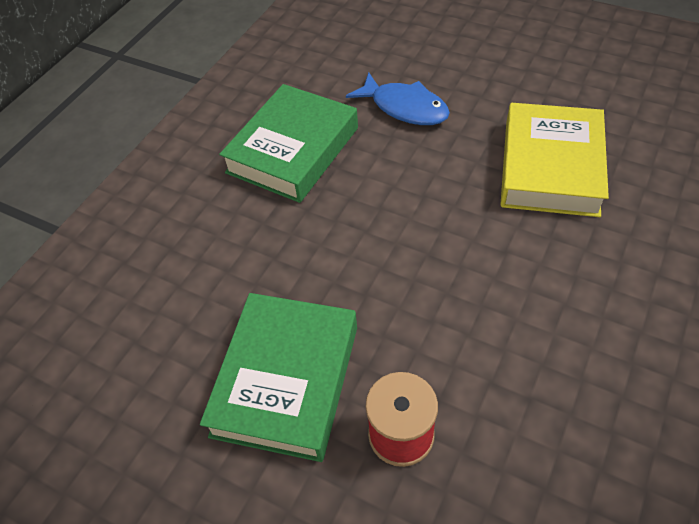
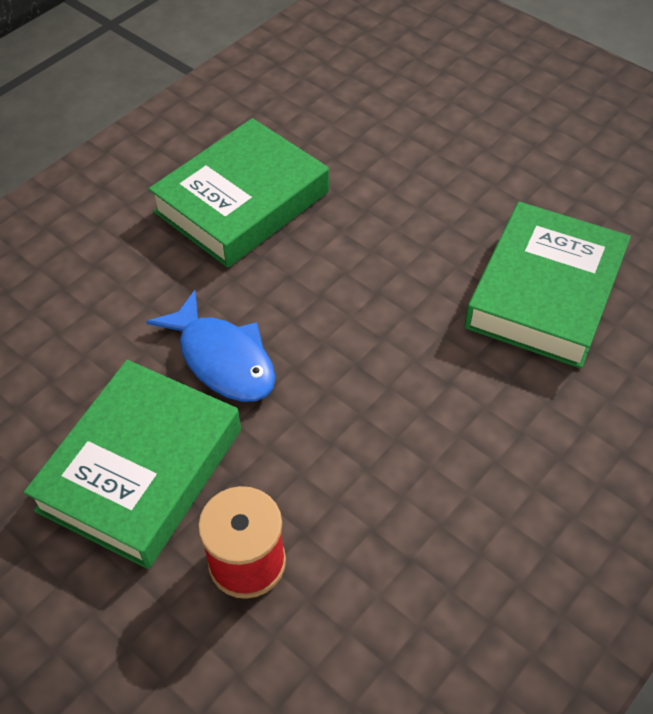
camera: 10 degrees right, 0 degrees up
(405, 108) = (395, 178): blue fish -> blue fish (223, 359)
(550, 167) = (545, 293): yellow book -> green book

